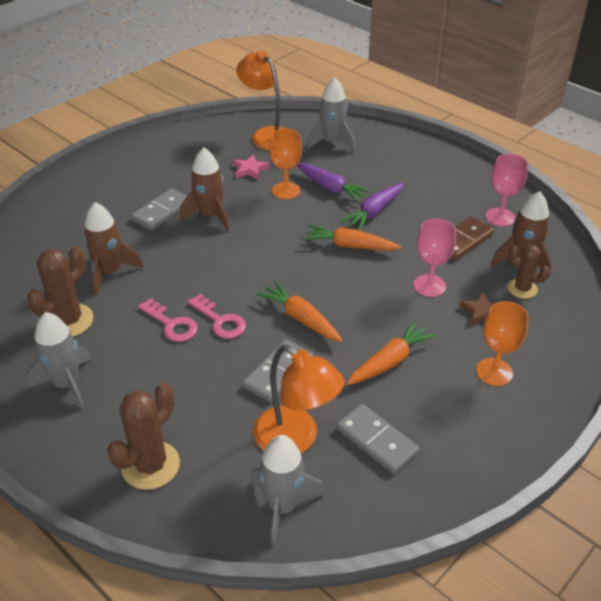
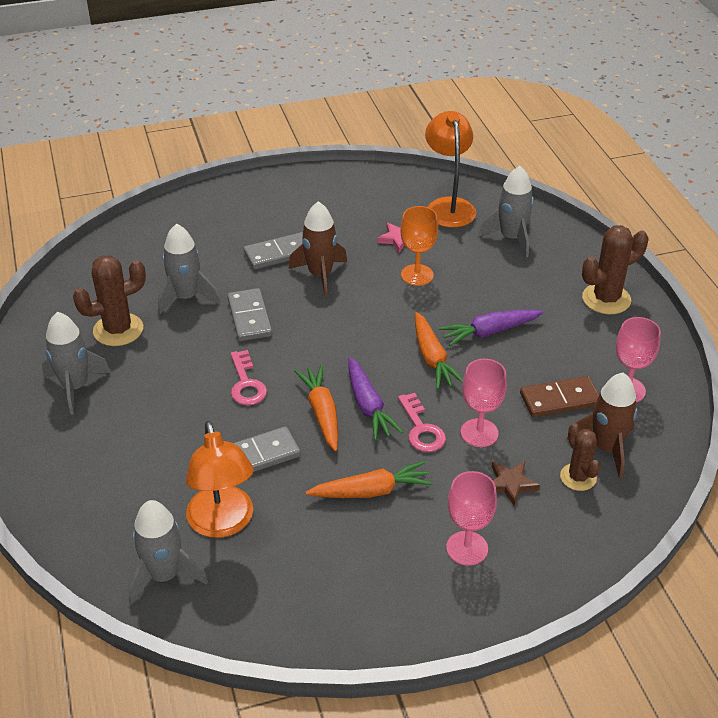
camera: 30 degrees right, 0 degrees up
(110, 272) = (186, 297): brown rocket -> grey rocket
(150, 465) = (87, 488): brown cactus -> brown cactus (606, 299)
(171, 324) = (201, 369): pink key -> pink key (421, 429)
(330, 188) = (466, 288): purple carrot -> purple carrot (368, 406)
(349, 246) = (432, 358): orange carrot -> orange carrot turned 150 degrees counterclockwise
(376, 441) = (293, 559): grey domino -> grey domino (249, 317)
(494, 372) = (467, 548): orange goblet -> pink goblet

